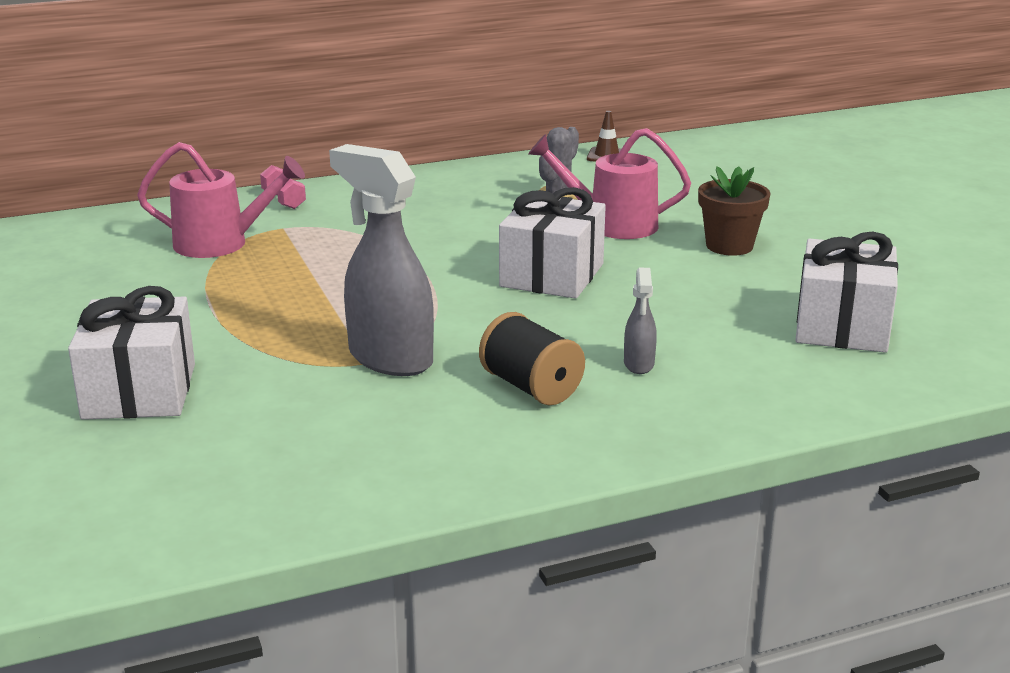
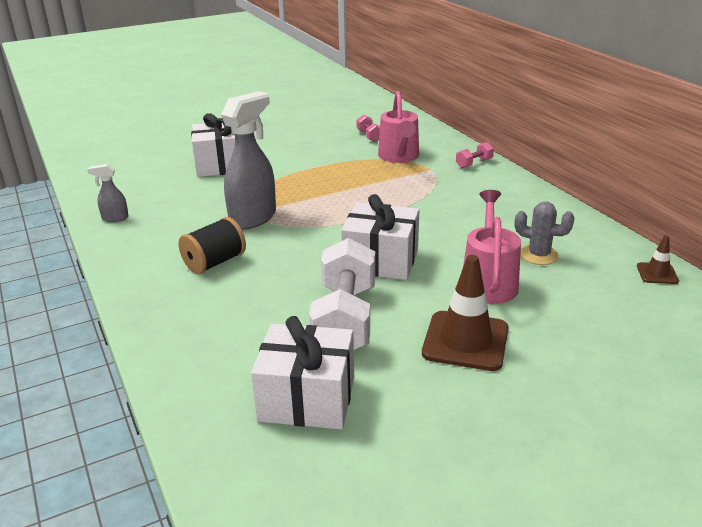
camera: 85 degrees right, 5 degrees up
(111, 259) = (369, 136): none -> pink dumbbell
(639, 364) = (242, 299): grey spray bottle -> grey spray bottle (115, 218)
(689, 301) = (345, 319): none -> white dumbbell
(729, 246) = (465, 341): brown flower pot -> brown traffic cone

